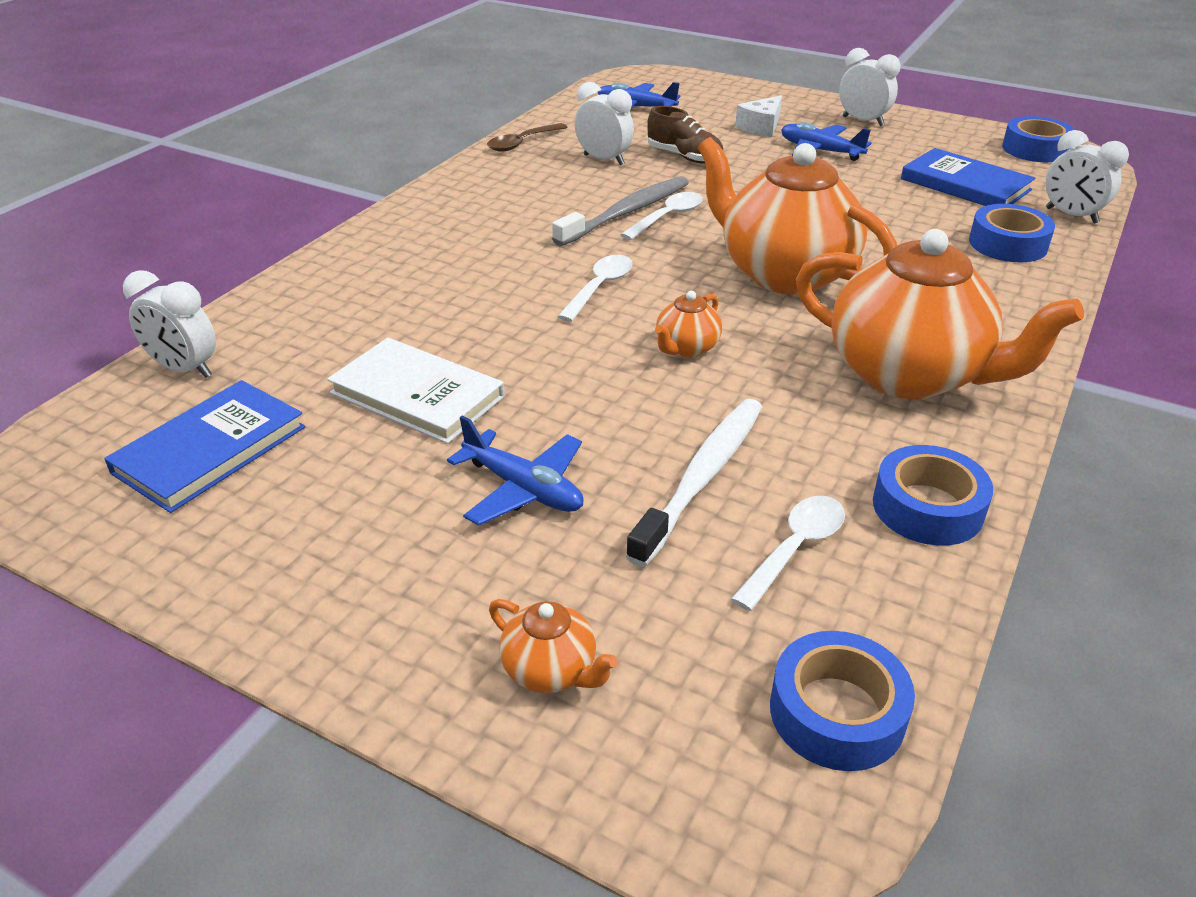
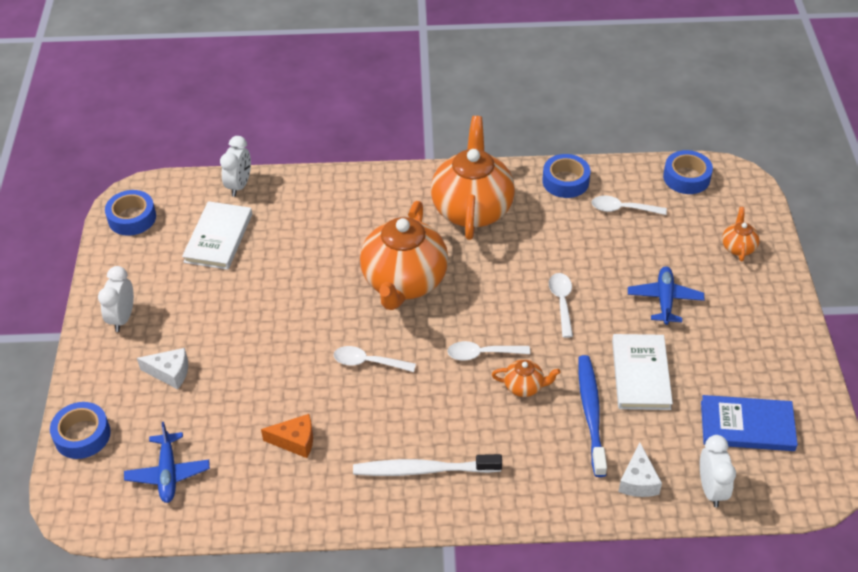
camera: 120 degrees left, 10 degrees up
(279, 322) = (638, 481): none -> white cheese
(411, 329) = (591, 414): none -> blue toothbrush
(522, 143) = (295, 512): brown spoon -> none
(604, 160) = (295, 441): white clock -> orange cheese
(625, 381) = (561, 302): none -> white spoon
(626, 213) = (376, 386): grey toothbrush -> none
(684, 157) = (259, 395): brown shoe -> none
(686, 348) = (514, 292): orange teapot -> orange teapot (524, 386)
(701, 478) = (606, 249): white toothbrush -> white toothbrush (424, 470)
(820, 151) = (201, 323): blue plane -> none
(965, 184) = (218, 238): blue book -> white book
(1008, 244) = (298, 203): blue tape -> blue tape (82, 435)

